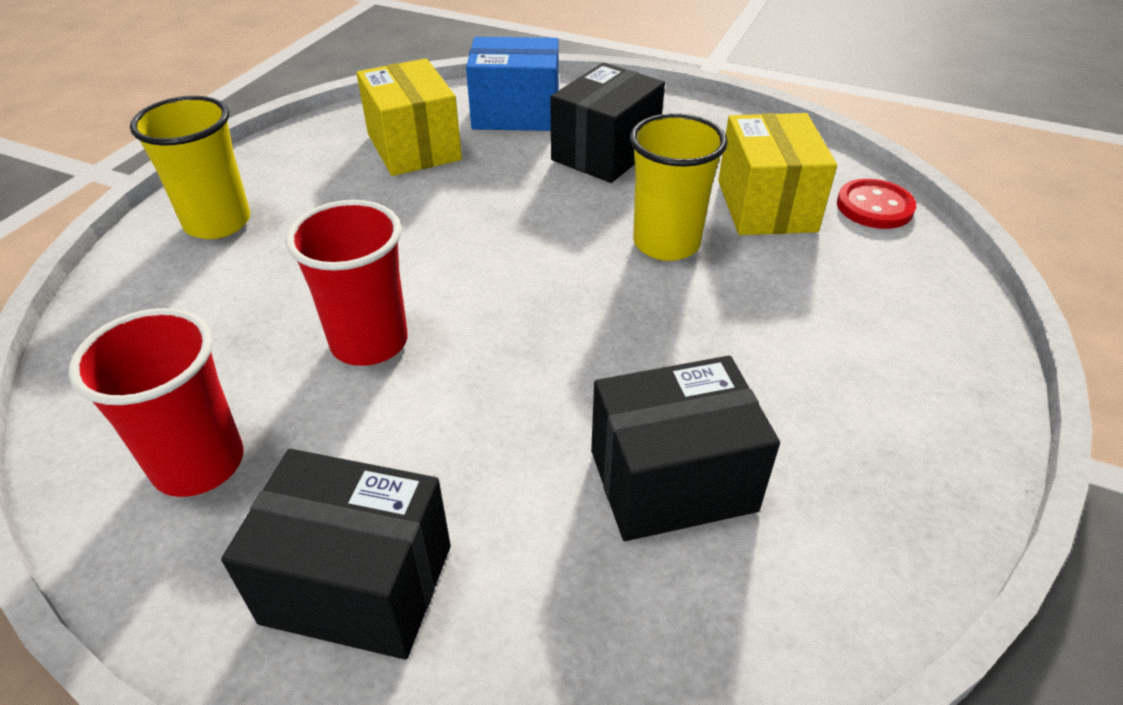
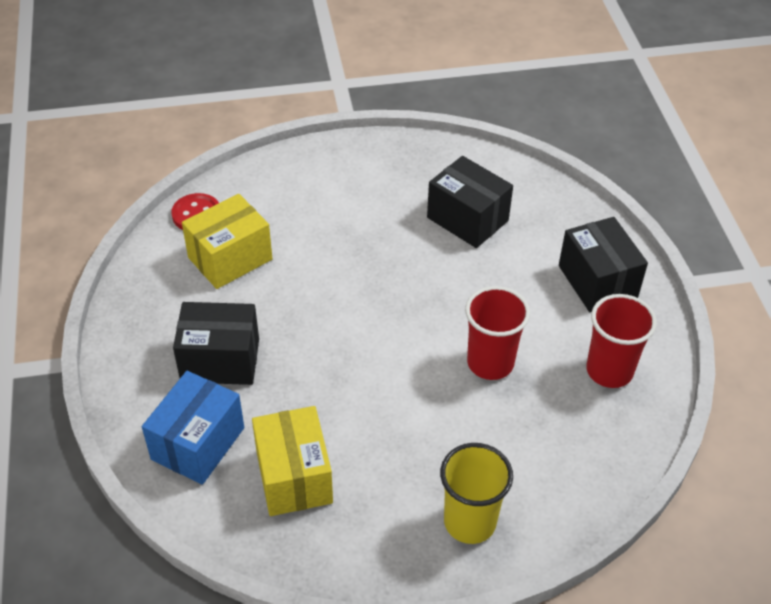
camera: 125 degrees left, 5 degrees up
(414, 147) = (294, 477): yellow box -> yellow box turned 45 degrees counterclockwise
(516, 114) = (198, 443): blue box -> blue box turned 60 degrees clockwise
(666, 243) = (304, 286): yellow cup -> none

